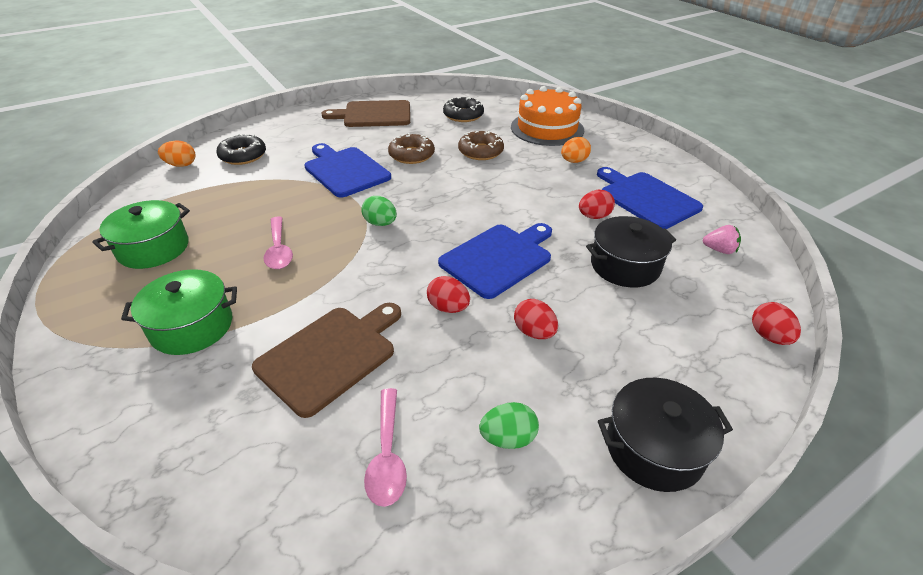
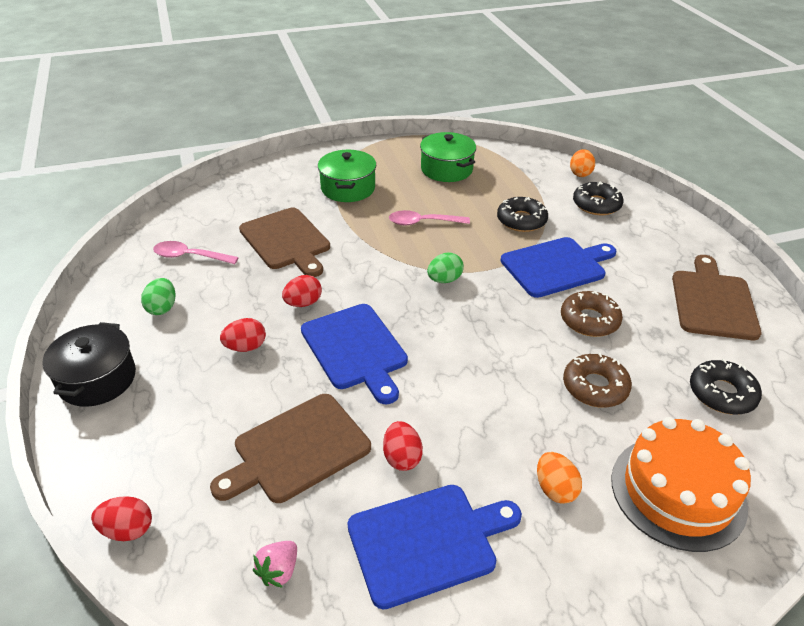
camera: 105 degrees right, 0 degrees up
(272, 191) = (521, 220): none -> black donut
(625, 266) = (297, 449): black pot -> brown cutting board

